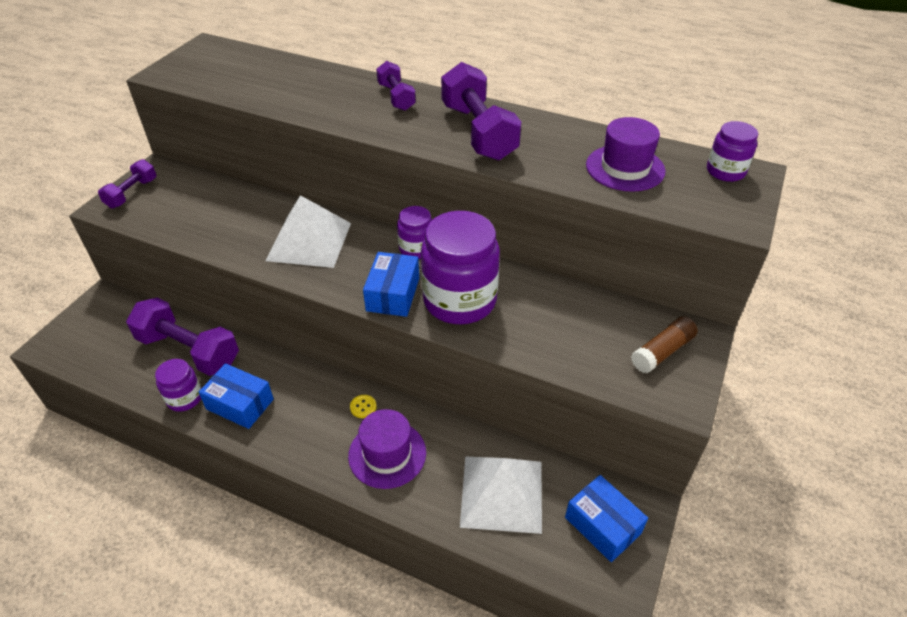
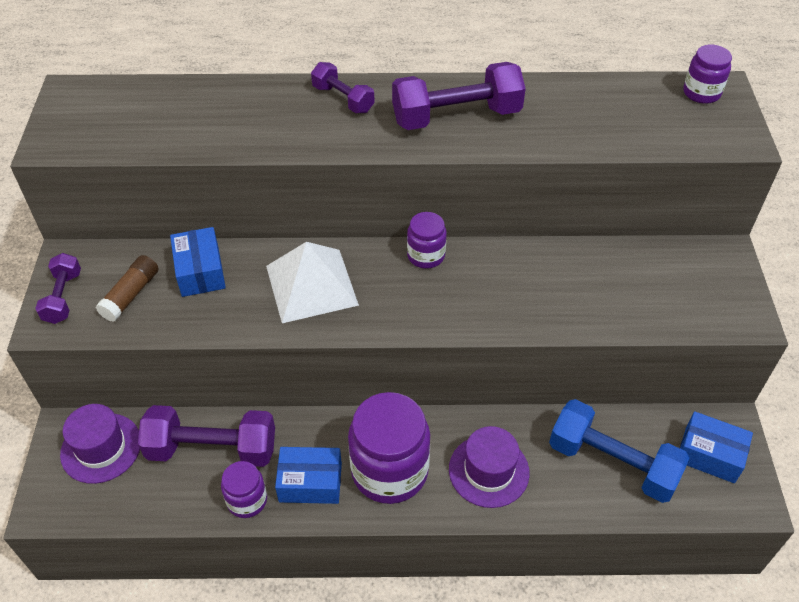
camera: 25 degrees left, 5 degrees up
(363, 407) = (435, 435): yellow button -> none
(393, 294) = (438, 312): blue box -> blue box (200, 271)
(459, 300) = (505, 295): purple jar -> purple jar (389, 471)
(478, 132) = (456, 117): purple dumbbell -> purple dumbbell turned 60 degrees counterclockwise
(502, 493) = (612, 463): white pyramid -> blue dumbbell
(625, 168) = (617, 116): purple hat -> purple hat (101, 448)
(662, 351) = (708, 280): brown glue stick -> brown glue stick (131, 294)

